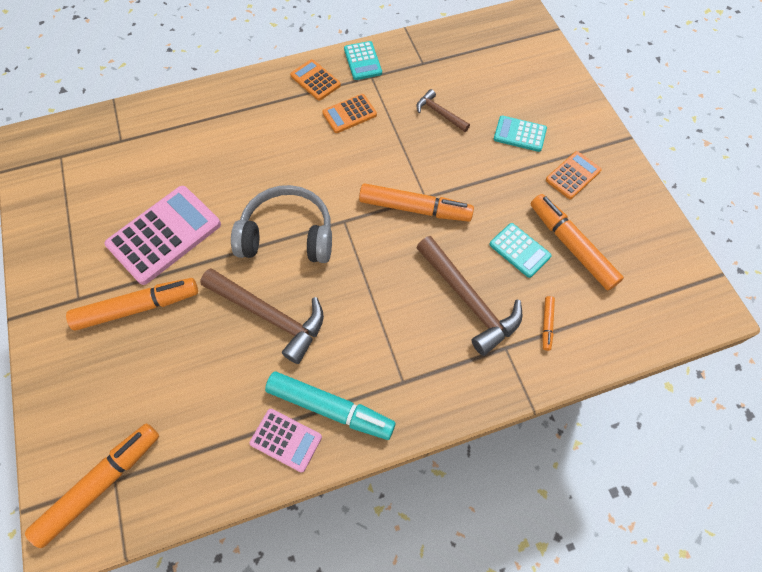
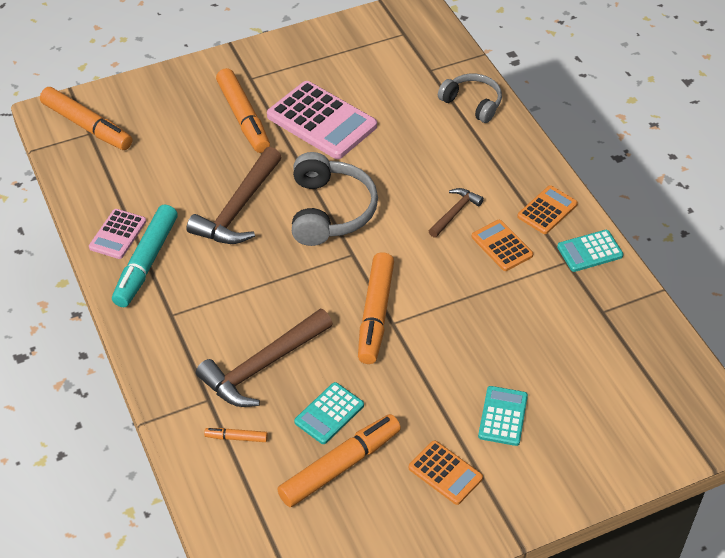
camera: 85 degrees right, 15 degrees down
(175, 114) = (472, 103): none -> grey headphones
(439, 113) = (521, 332): brown hammer -> brown hammer (455, 212)

